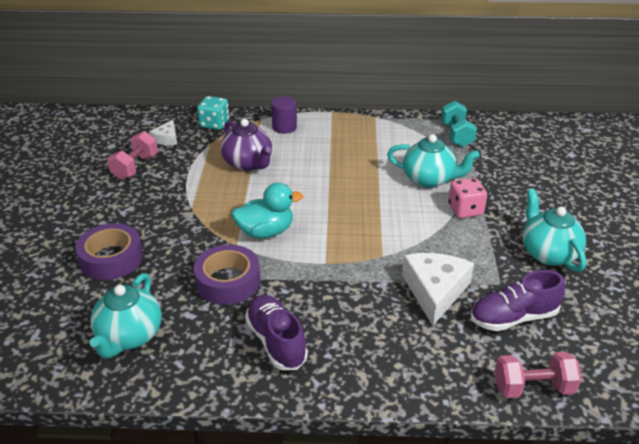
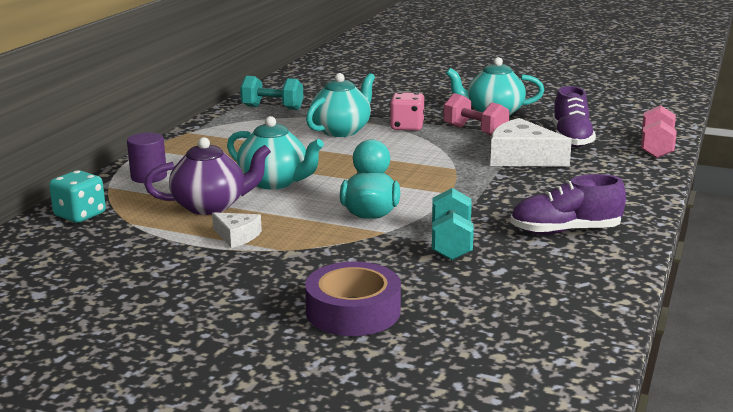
camera: 70 degrees left, 15 degrees down
(129, 336) = (523, 309): turquoise teapot -> turquoise teapot (275, 182)
(135, 167) = (129, 279): pink dumbbell -> pink dumbbell (475, 131)
(166, 138) = (76, 250): white cheese -> white cheese (237, 236)
(228, 281) = (451, 243): purple tape -> turquoise dumbbell

